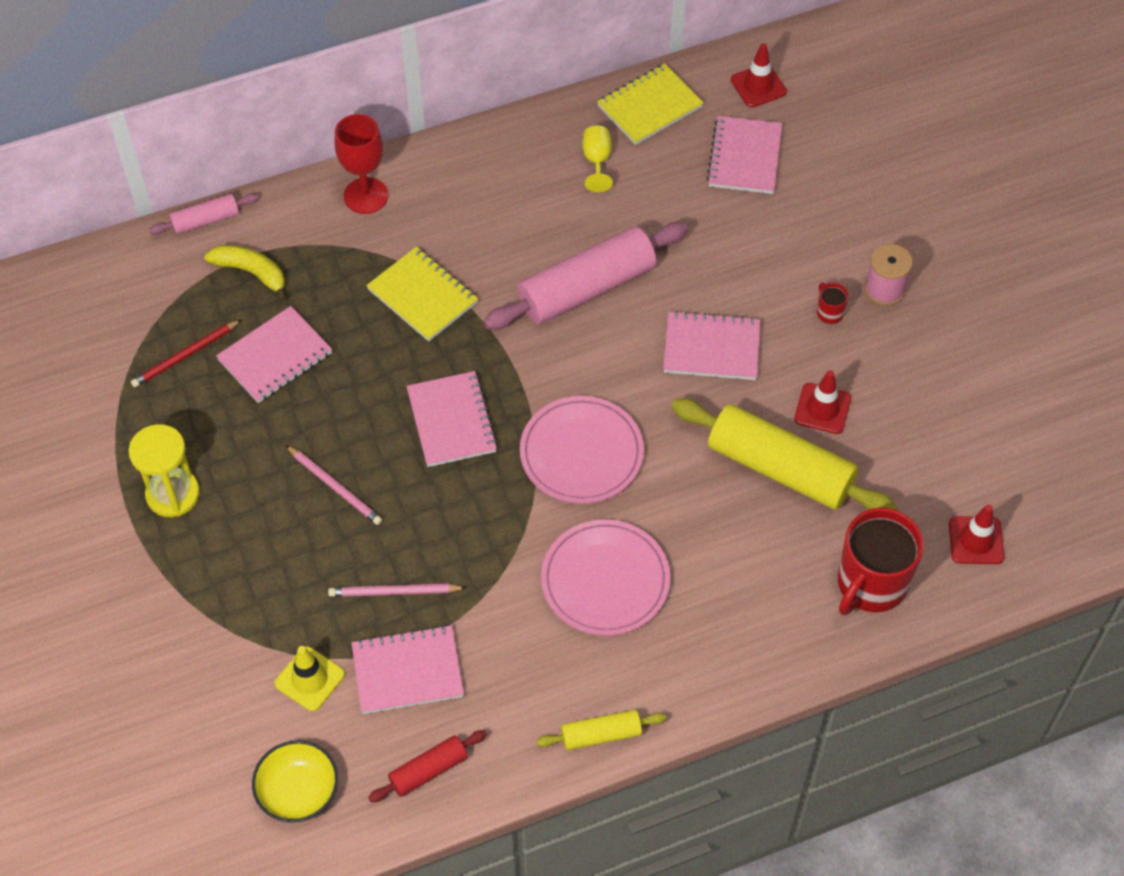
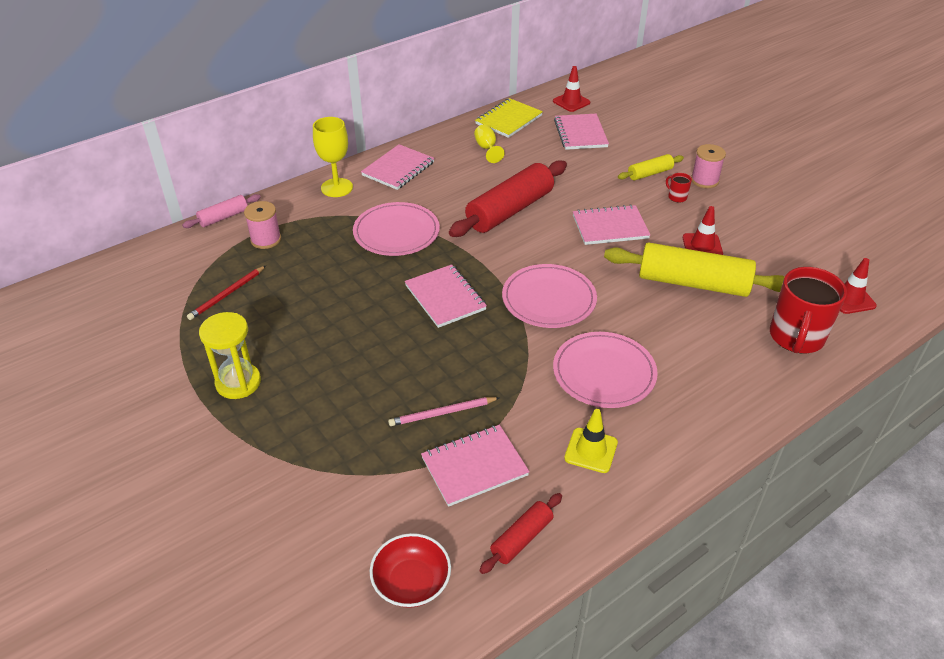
camera: 15 degrees left, 15 degrees down
(251, 272) = (266, 239): yellow banana -> pink spool
(275, 357) = (298, 283): pink notebook -> pink notebook (398, 169)
(298, 791) = (411, 582): yellow bowl -> red bowl
(309, 679) = (393, 490): yellow traffic cone -> yellow traffic cone (591, 450)
(335, 487) = (370, 353): pink pencil -> none
(366, 196) = (337, 188): red goblet -> yellow goblet
(422, 296) = (396, 232): yellow notebook -> pink plate
(586, 288) = (510, 210): pink rolling pin -> red rolling pin
(601, 734) = (652, 478): yellow rolling pin -> yellow rolling pin (650, 173)

